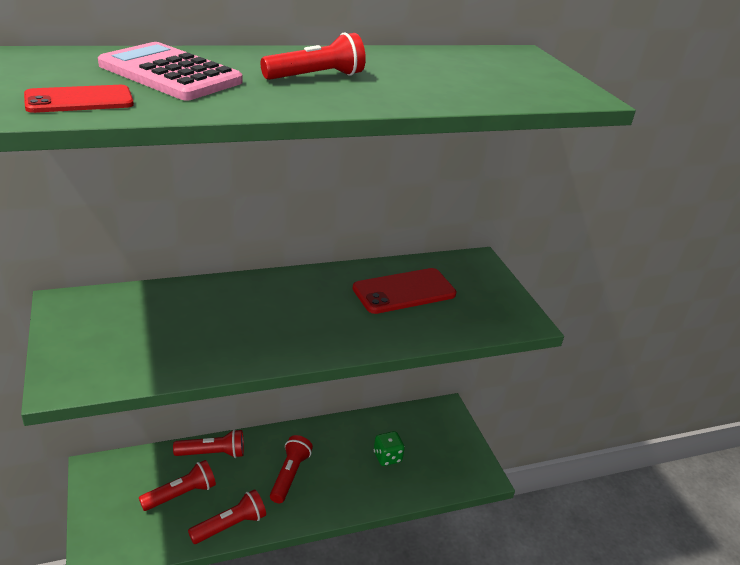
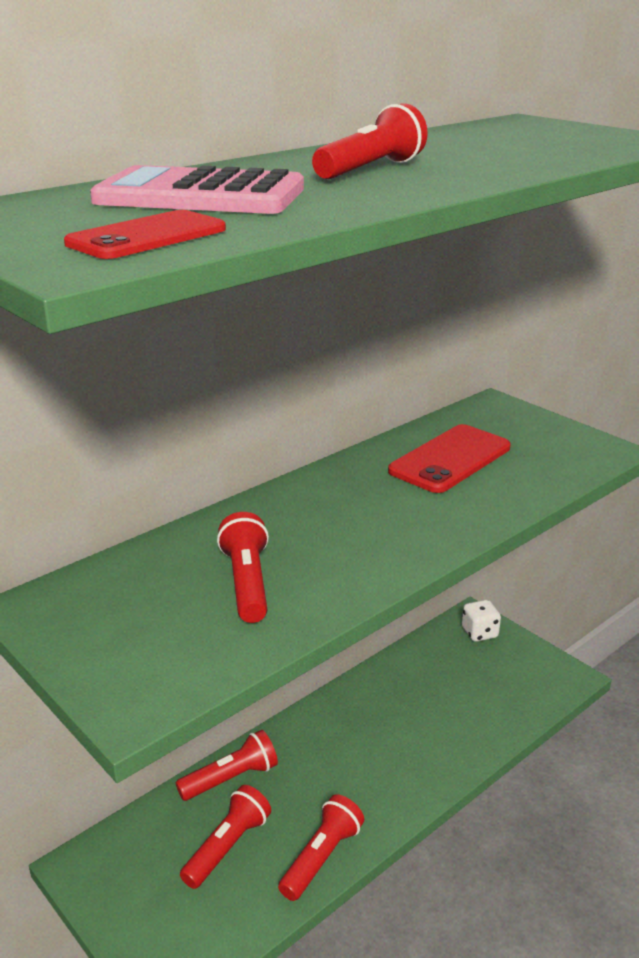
camera: 20 degrees left, 5 degrees down
(289, 475) = (349, 765): red flashlight -> red flashlight (247, 583)
(387, 457) = (448, 697): green dice -> none
(443, 421) = (479, 633): none -> white dice

